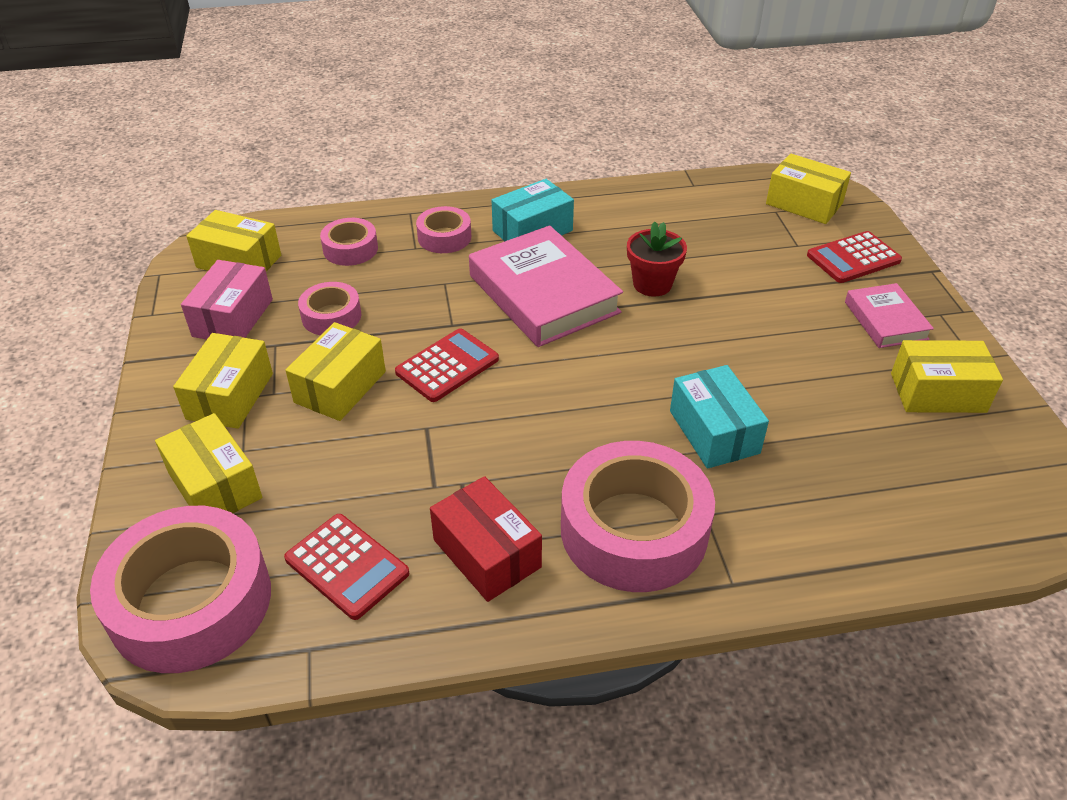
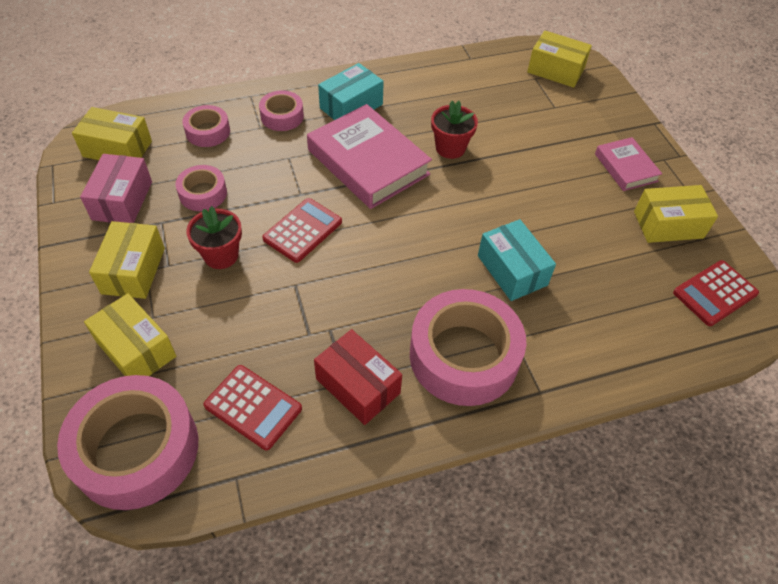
camera: 10 degrees left, 10 degrees up
(340, 387) = (221, 255): yellow box -> red flower pot
(853, 258) = (597, 116): red calculator -> red calculator (715, 293)

